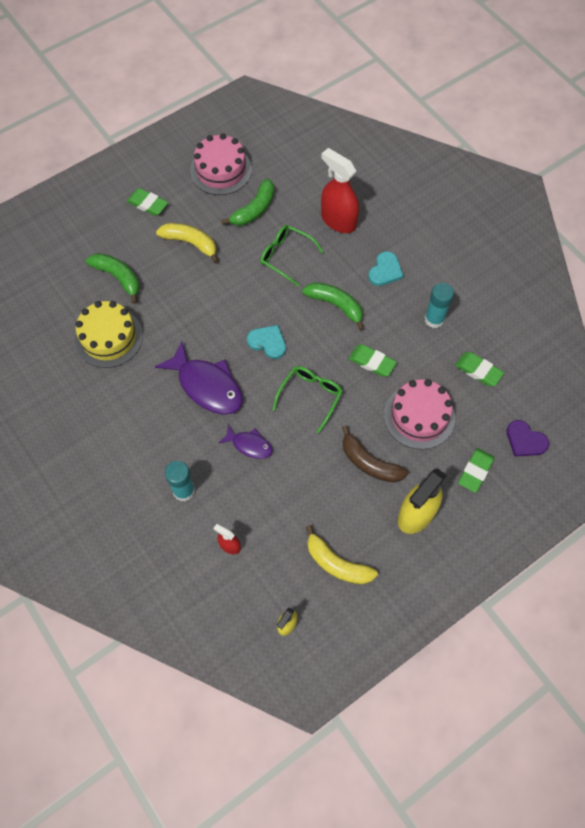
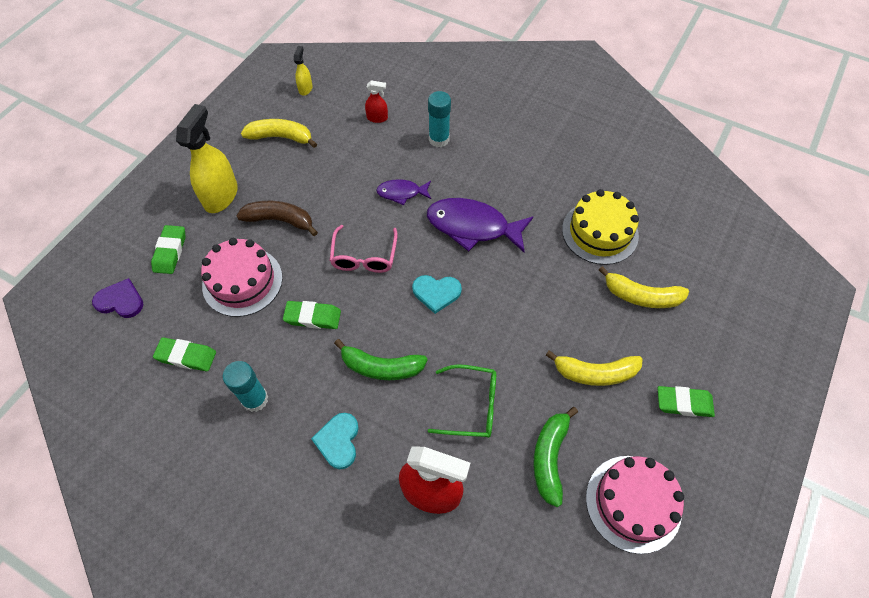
camera: 155 degrees right, 5 degrees down
(118, 278) = (641, 296): green banana -> yellow banana
(310, 396) = (364, 256): green glasses -> pink glasses

